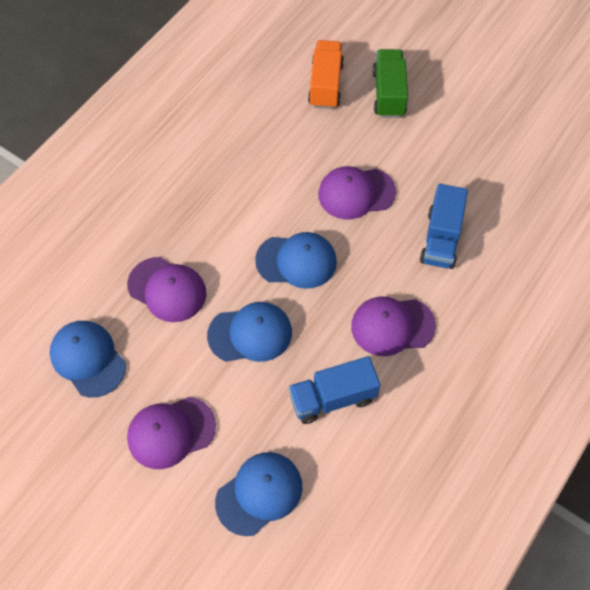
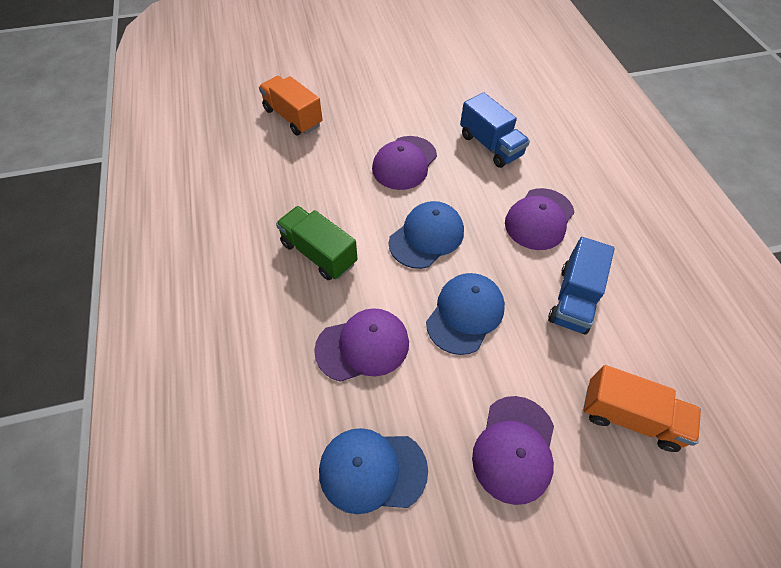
camera: 50 degrees left, 5 degrees down
(259, 493) = (630, 416): blue cap -> orange truck
(388, 94) = (342, 93): green truck -> green truck (319, 253)

